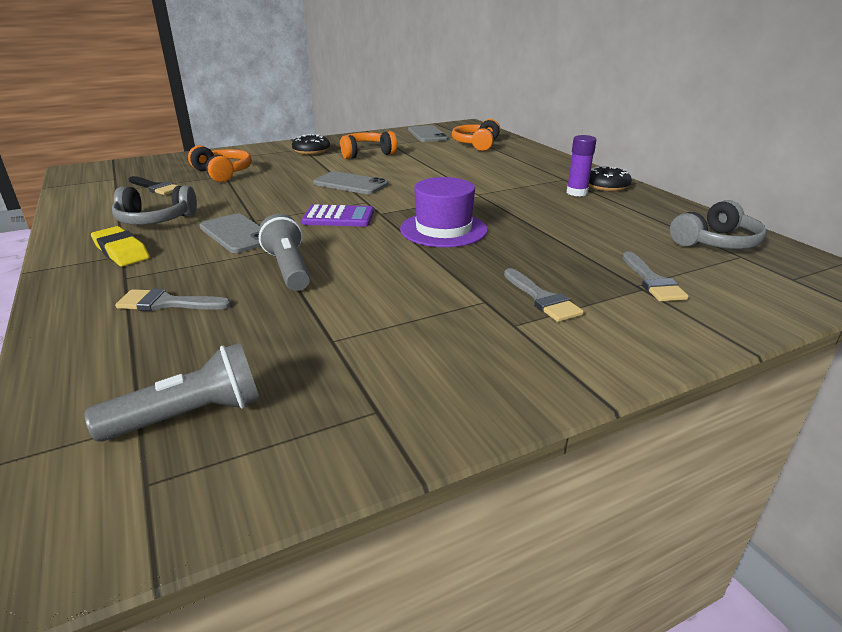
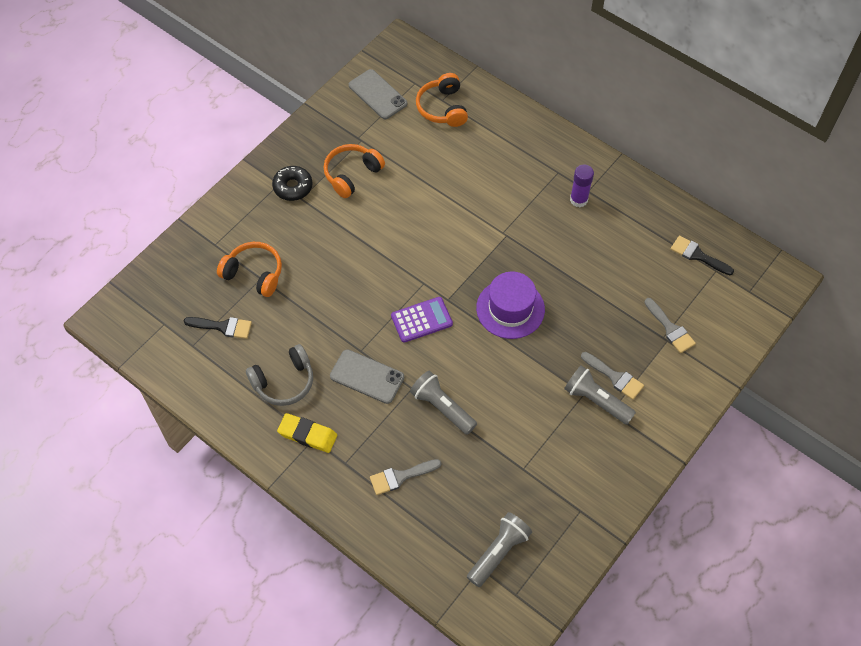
camera: 25 degrees left, 30 degrees up
(350, 184) = (386, 253): grey phone -> none
(498, 310) = (596, 401): none -> grey flashlight
(606, 186) = (597, 176): black donut -> none
(715, 242) = (697, 255): grey headphones -> black brush

